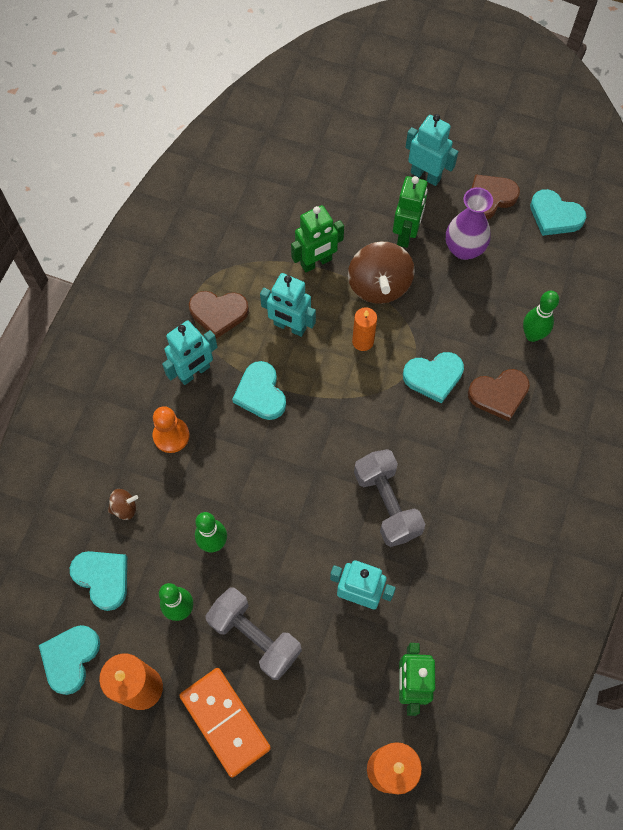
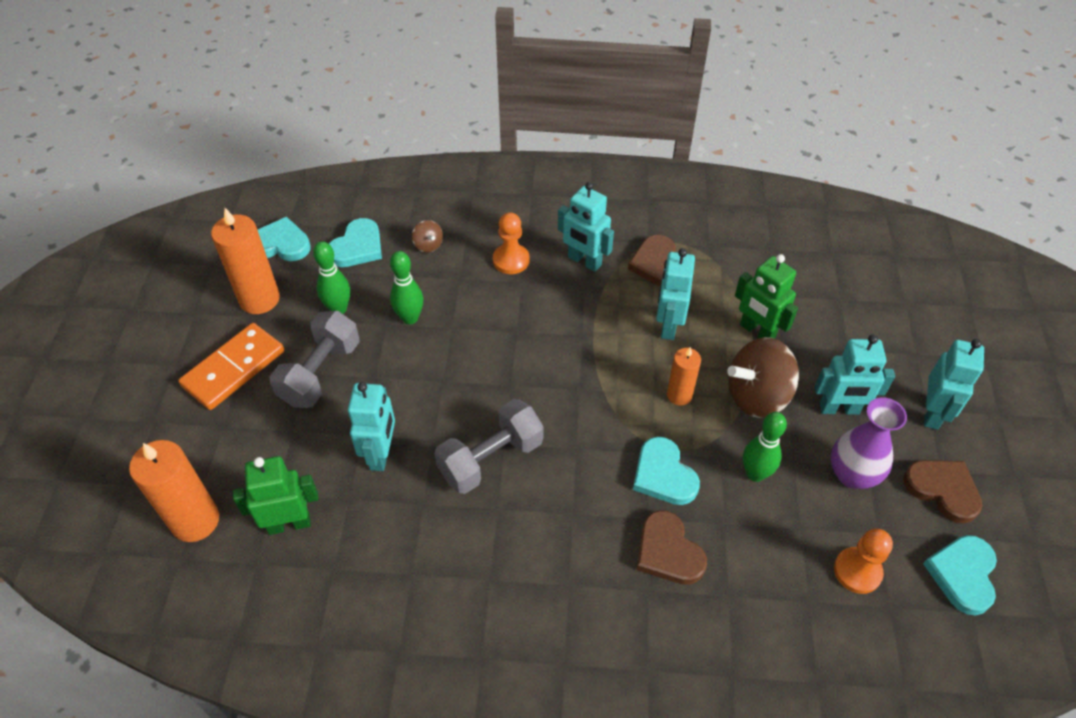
camera: 75 degrees right, 15 degrees down
(261, 393) = (581, 318): turquoise heart -> none
(406, 234) = (839, 409): green robot -> turquoise robot
(532, 335) = (768, 577): green bowling pin -> green bowling pin (755, 474)
(539, 277) = (857, 571): none -> orange pawn

